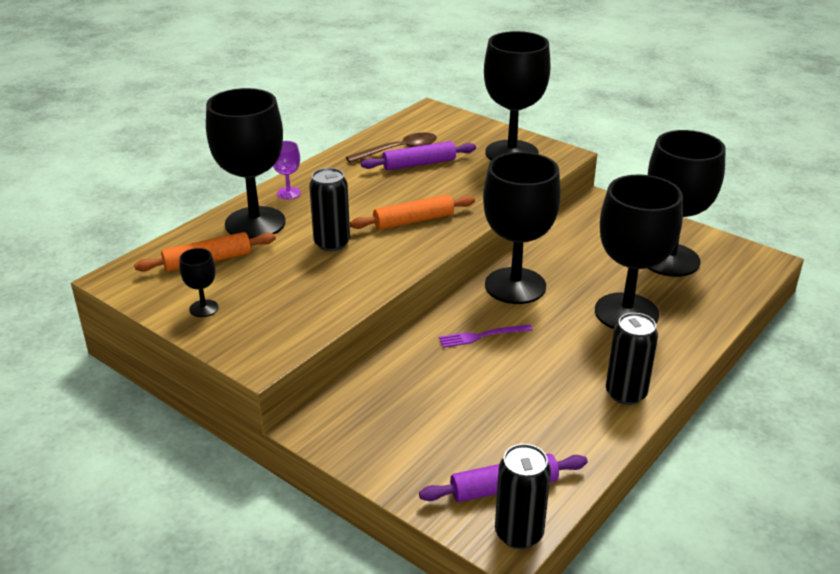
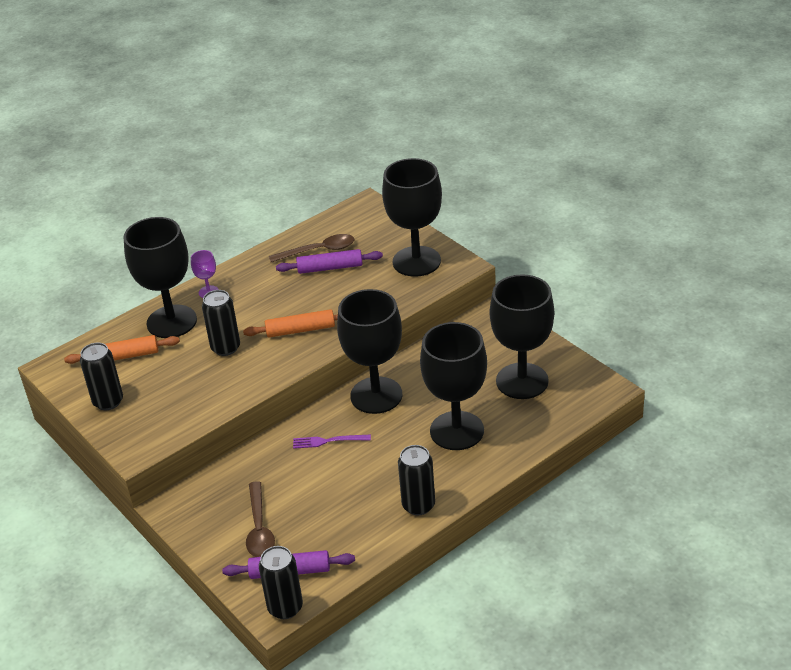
camera: 15 degrees right, 5 degrees up
(204, 308) = (108, 401): black goblet -> black can
(440, 440) = (259, 528): none -> brown spoon

